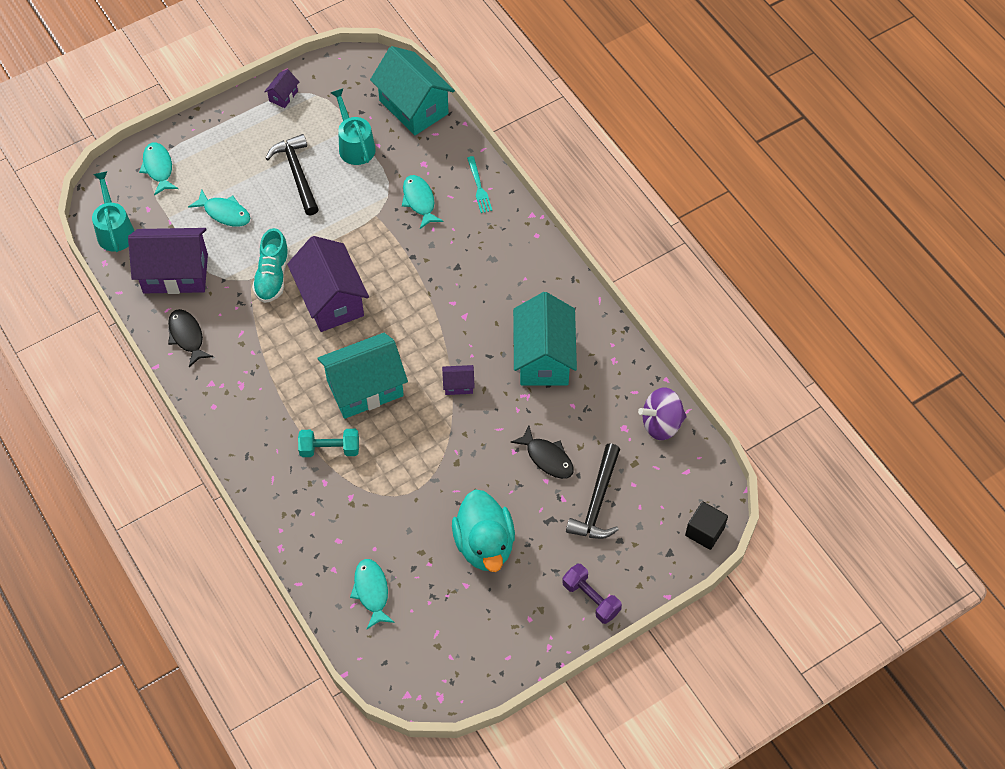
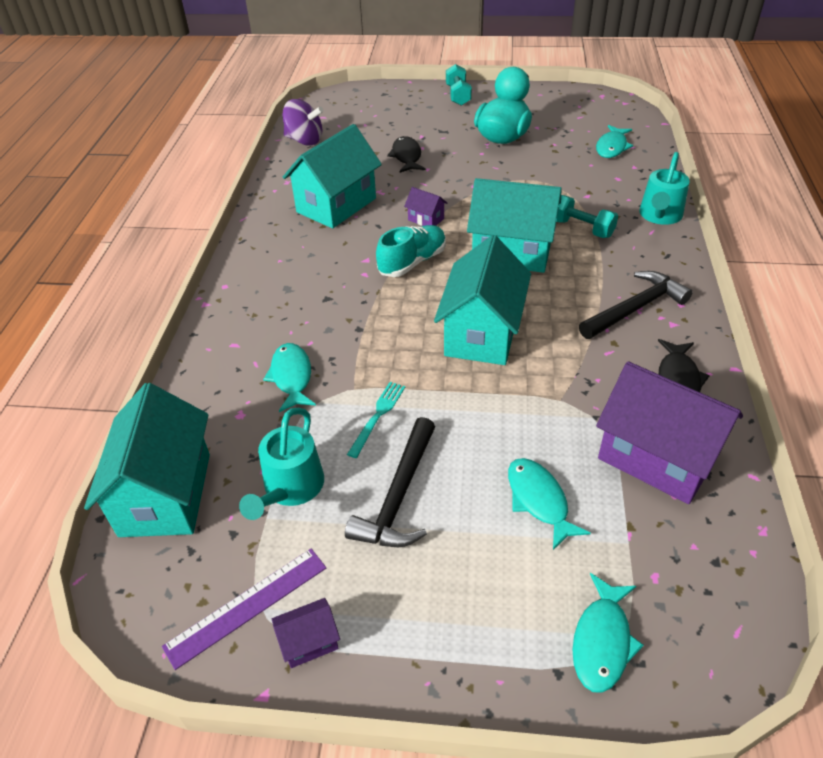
camera: 140 degrees left, 15 degrees down
(115, 230) = (726, 572): turquoise watering can -> turquoise watering can (659, 216)
(272, 276) = (530, 389): turquoise shoe -> turquoise shoe (412, 262)
(323, 91) = (247, 606): none -> purple ruler
(331, 300) = (482, 333): purple house -> turquoise house
(419, 201) = (291, 377): turquoise fish -> turquoise fish turned 150 degrees clockwise
(479, 187) = (217, 356): turquoise fork -> turquoise fork (378, 416)
(591, 599) = (458, 95): purple dumbbell -> turquoise dumbbell
(597, 501) = (399, 126): black hammer -> black hammer (635, 308)
(704, 531) = (350, 93): black cube -> none

